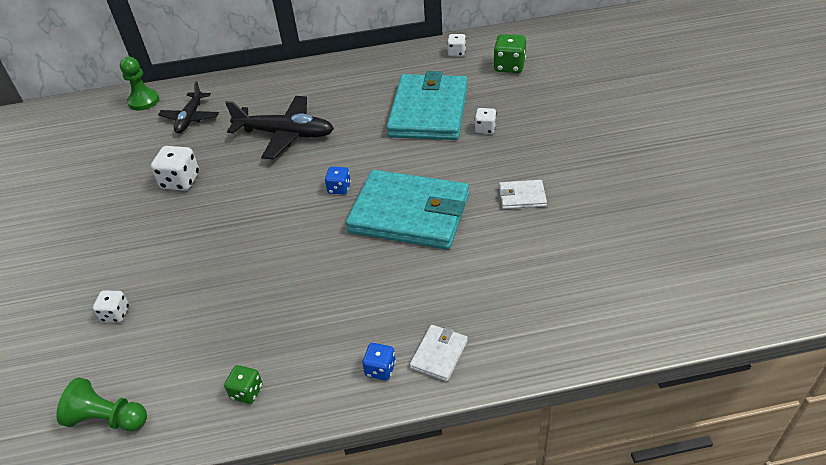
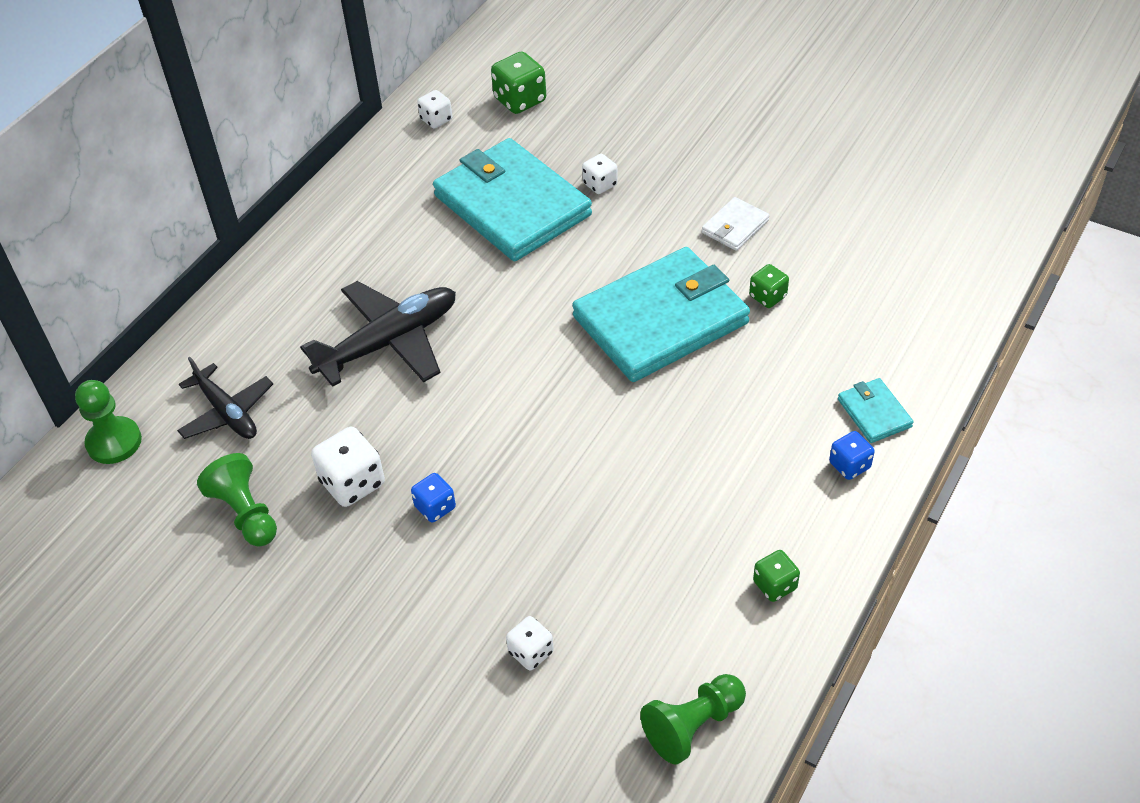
camera: 50 degrees left, 5 degrees up
(133, 162) = (245, 513): none -> green pawn
(339, 188) = (551, 350): blue dice -> blue dice (435, 507)
(439, 354) = (874, 413): white wallet -> turquoise wallet
(481, 245) = (767, 296): none -> green dice

